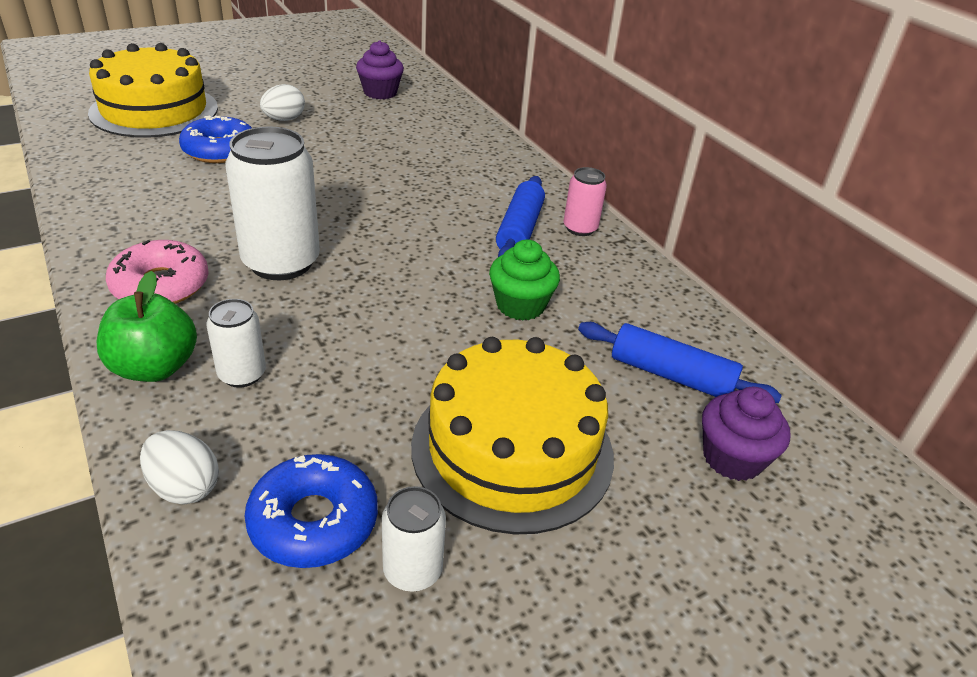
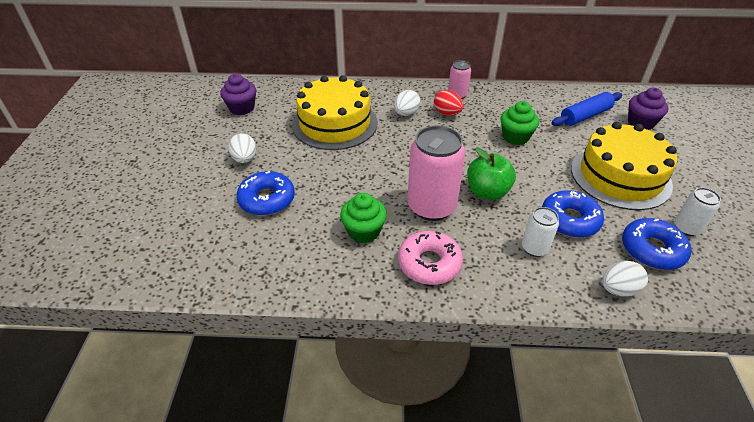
camera: 55 degrees left, 5 degrees up
(154, 110) = (169, 219): yellow cake -> yellow cake (334, 123)
(154, 367) = (514, 282): green apple -> green apple (487, 192)
(199, 223) = (364, 231): none -> green cupcake
(281, 262) = (431, 207): white can -> pink can
(336, 402) = (569, 220): none -> blue donut
(483, 197) = (406, 113): none -> white egg
(519, 229) = (447, 113): blue rolling pin -> red egg

